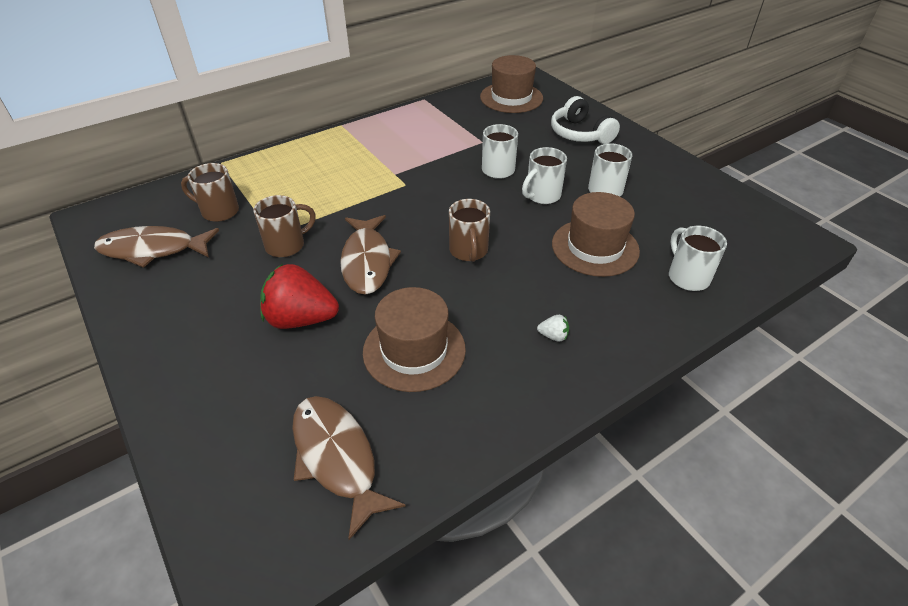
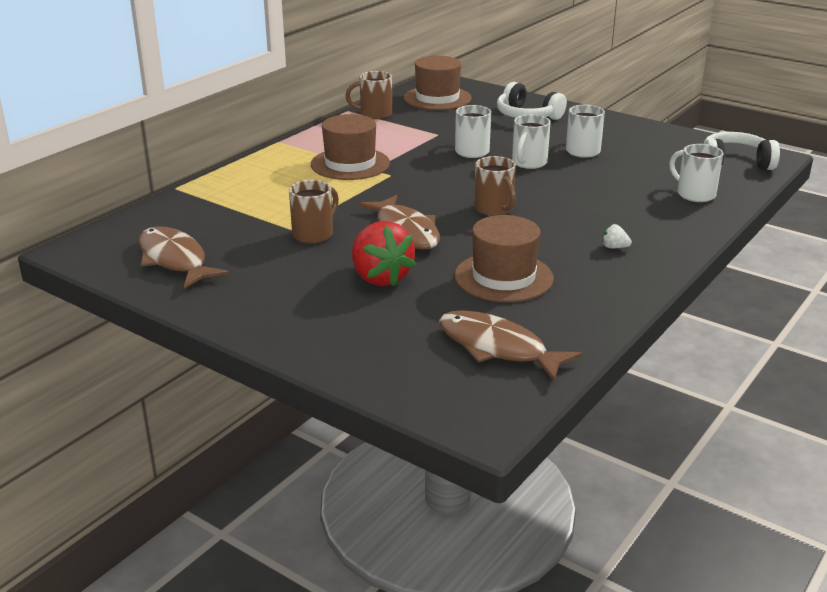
camera: 20 degrees left, 15 degrees down
(153, 249) = (175, 260): brown fish -> brown fish turned 75 degrees clockwise
(219, 211) = (215, 223): brown mug -> brown mug (374, 114)
(301, 319) = (380, 277): red strawberry -> red strawberry turned 105 degrees counterclockwise
(553, 336) = (614, 247): white strawberry -> white strawberry turned 150 degrees counterclockwise
(595, 247) = (604, 189): brown hat -> brown hat (350, 164)
(759, 240) = (735, 163): none -> white headphones

